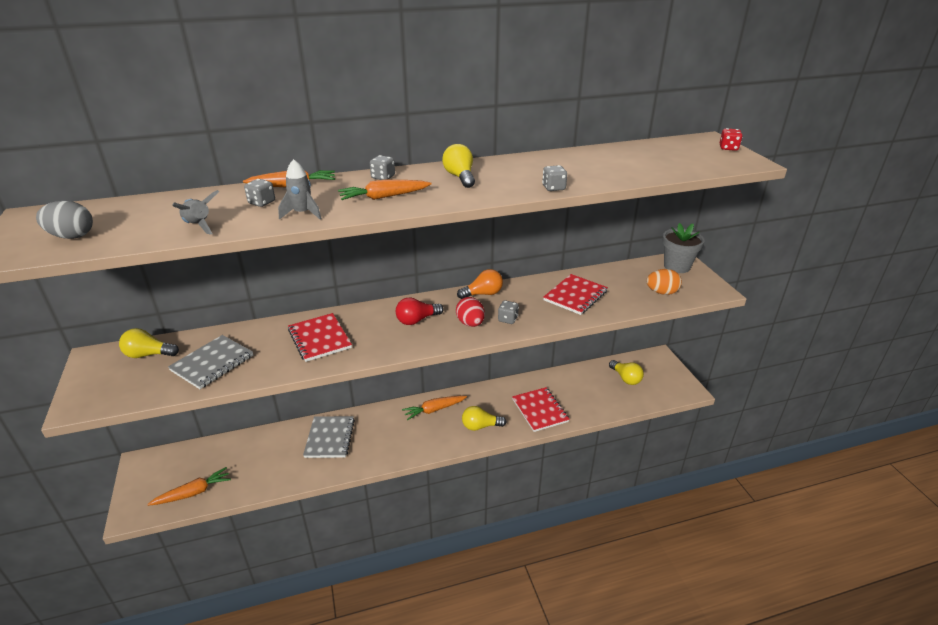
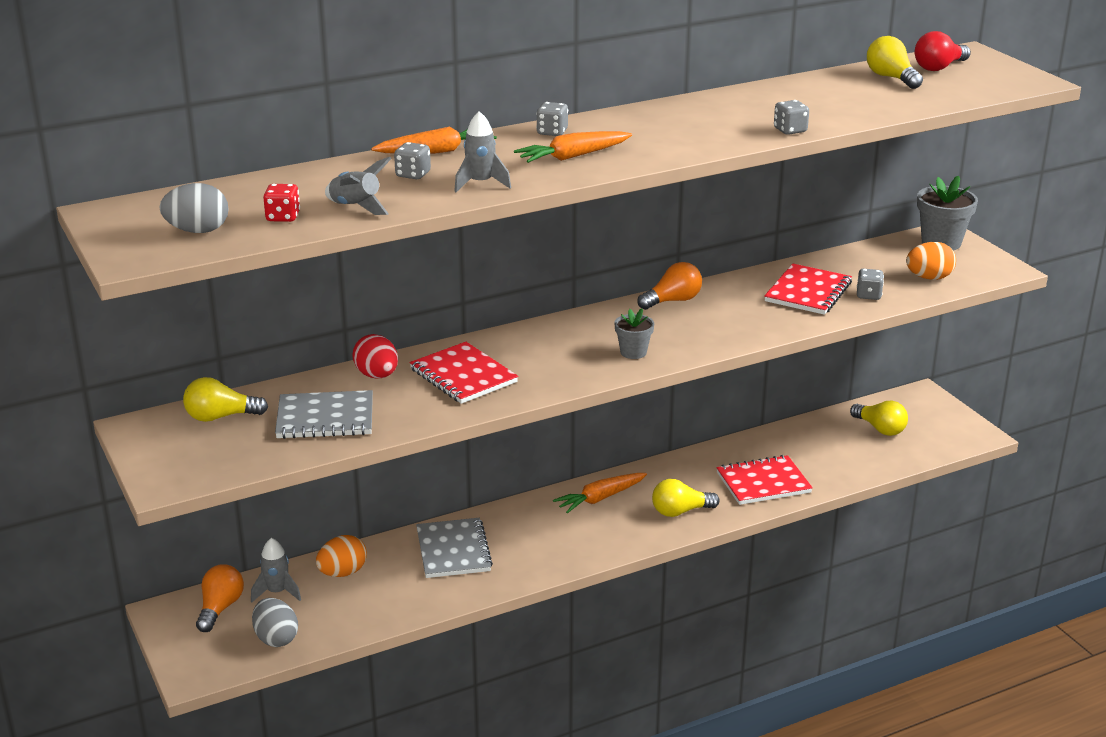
camera: 10 degrees left, 5 degrees down
(173, 463) = (220, 608): none -> orange light bulb
(193, 492) = (276, 638): orange carrot -> grey egg
(212, 363) = (325, 418): grey notebook -> grey notebook turned 60 degrees clockwise
(212, 456) = (277, 592): none -> grey rocket
(257, 446) = (342, 573): none -> orange egg
(417, 320) = (592, 341): red light bulb -> red light bulb (939, 67)
(439, 332) = (633, 352): none -> grey flower pot
(460, 177) = (657, 125): yellow light bulb -> yellow light bulb (891, 78)
(470, 323) = (672, 338): red egg -> red egg (377, 375)
(508, 319) = (723, 329): grey dice -> grey dice (868, 295)
(540, 410) = (763, 482): red notebook -> red notebook turned 75 degrees counterclockwise
(728, 148) = (999, 64): red dice -> red dice (283, 217)

